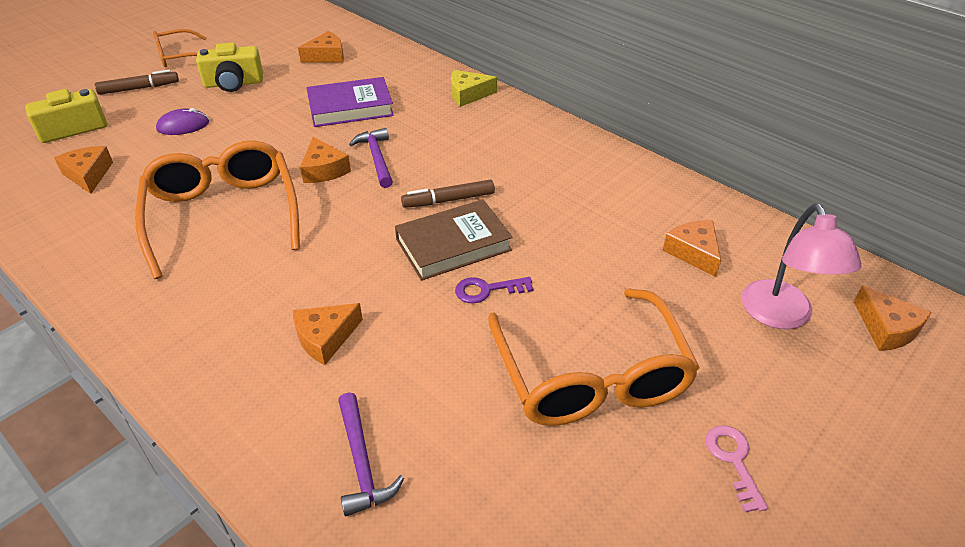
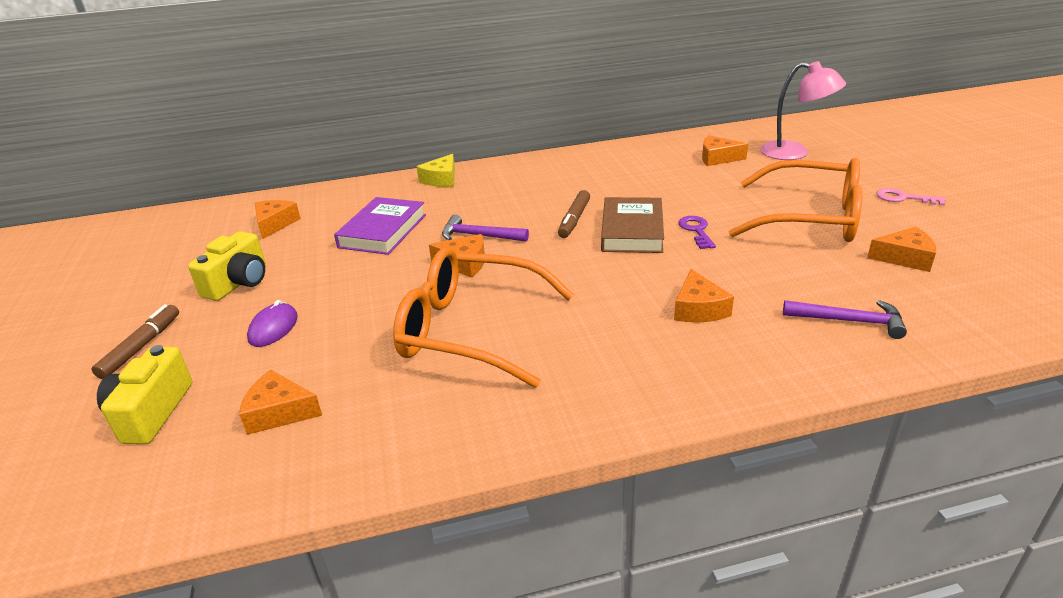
camera: 55 degrees left, 10 degrees down
(178, 56) = (116, 308): orange glasses -> none
(487, 290) = (696, 230): purple key -> purple key turned 150 degrees clockwise
(886, 328) = (823, 133): orange cheese -> orange cheese (905, 258)

